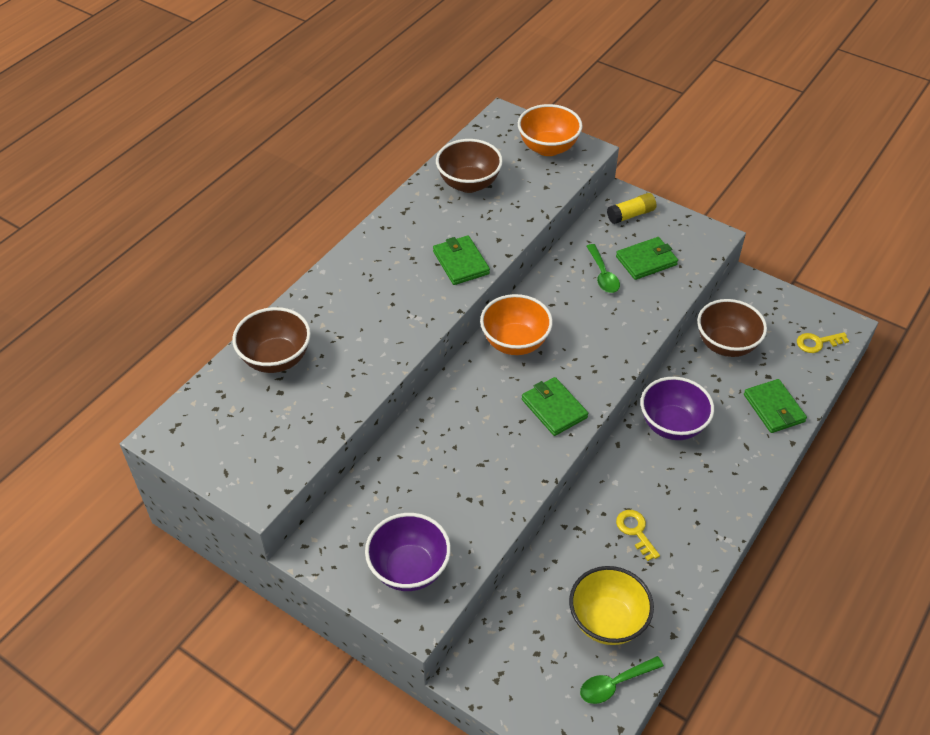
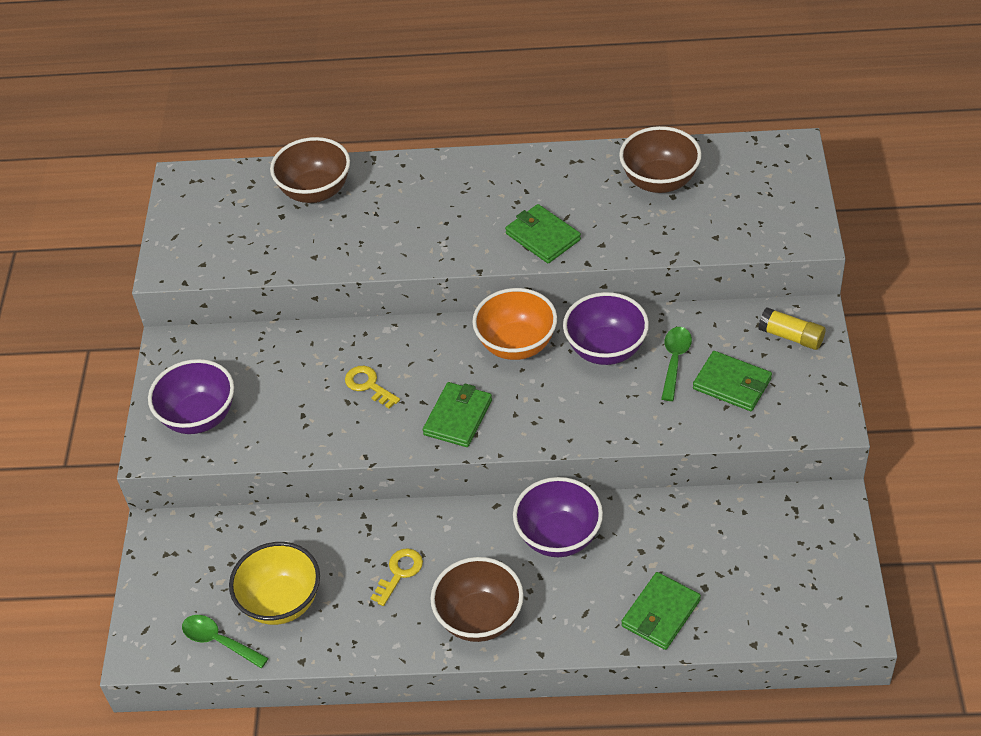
camera: 60 degrees right, 0 degrees up
(461, 263) = (543, 237): green wallet -> green wallet turned 75 degrees counterclockwise
(548, 148) = (779, 207): orange bowl -> none
(562, 301) = (606, 349): none -> purple bowl
(603, 275) = (675, 360): green spoon -> green spoon turned 150 degrees clockwise
(726, 345) = (716, 528): brown bowl -> brown bowl (479, 618)
(817, 343) = (800, 610): yellow key -> yellow key (368, 385)

